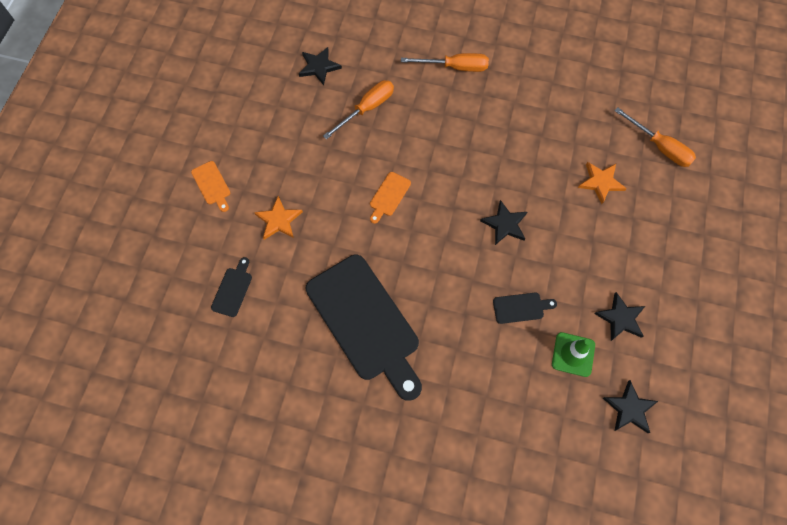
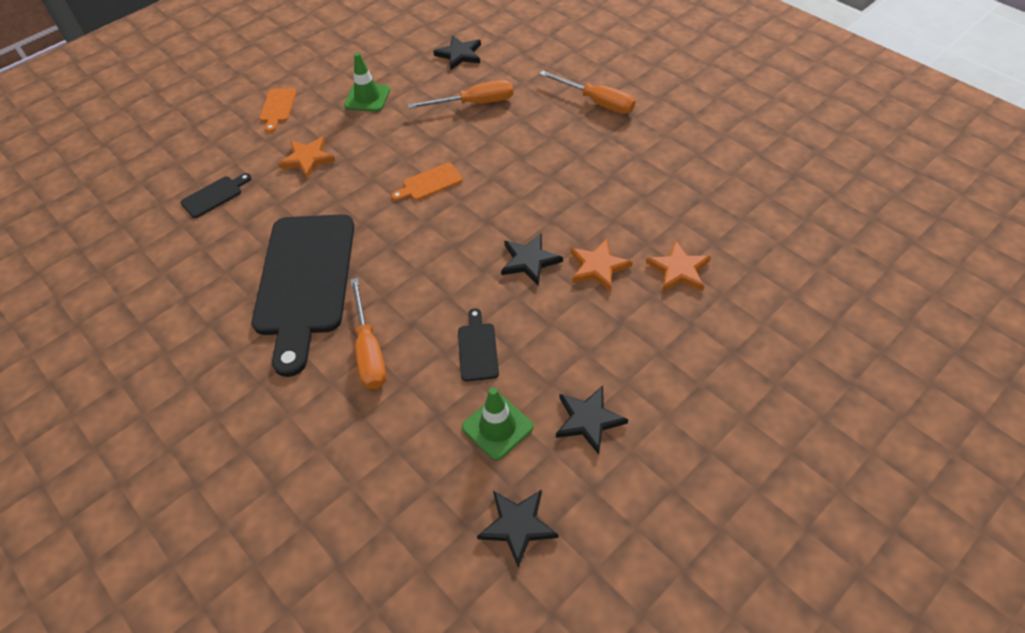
camera: 35 degrees right, 15 degrees down
(278, 142) = (367, 98): none -> green traffic cone
(521, 308) = (477, 348): black cutting board -> black cutting board turned 120 degrees counterclockwise
(551, 206) = (598, 267): none -> orange star
(659, 147) = (785, 266): orange screwdriver -> orange screwdriver (369, 351)

